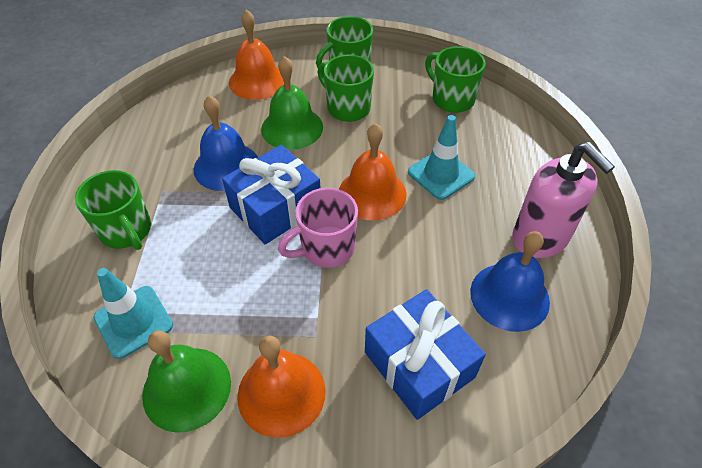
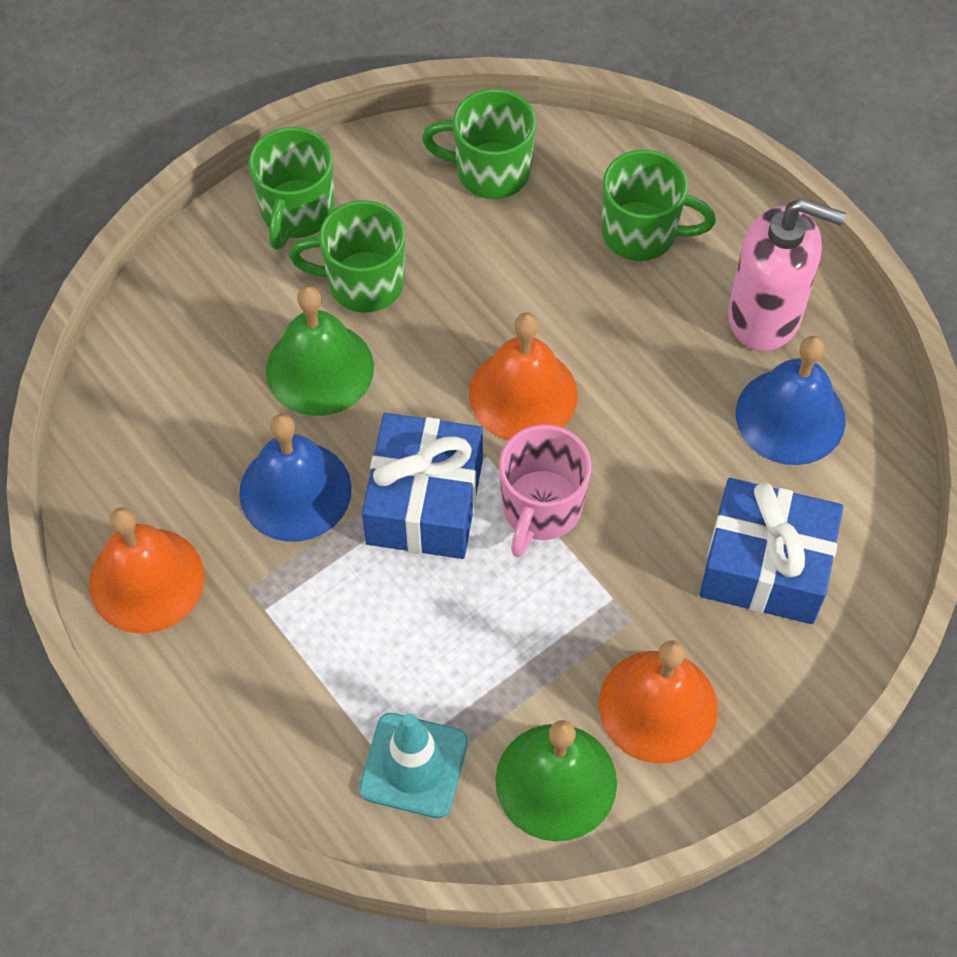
camera: 40 degrees left, 10 degrees up
(126, 231) = (270, 674): green mug -> green mug (642, 233)
(257, 81) = (184, 324): orange bell -> orange bell (146, 580)
(441, 174) = (580, 305): turquoise traffic cone -> none

